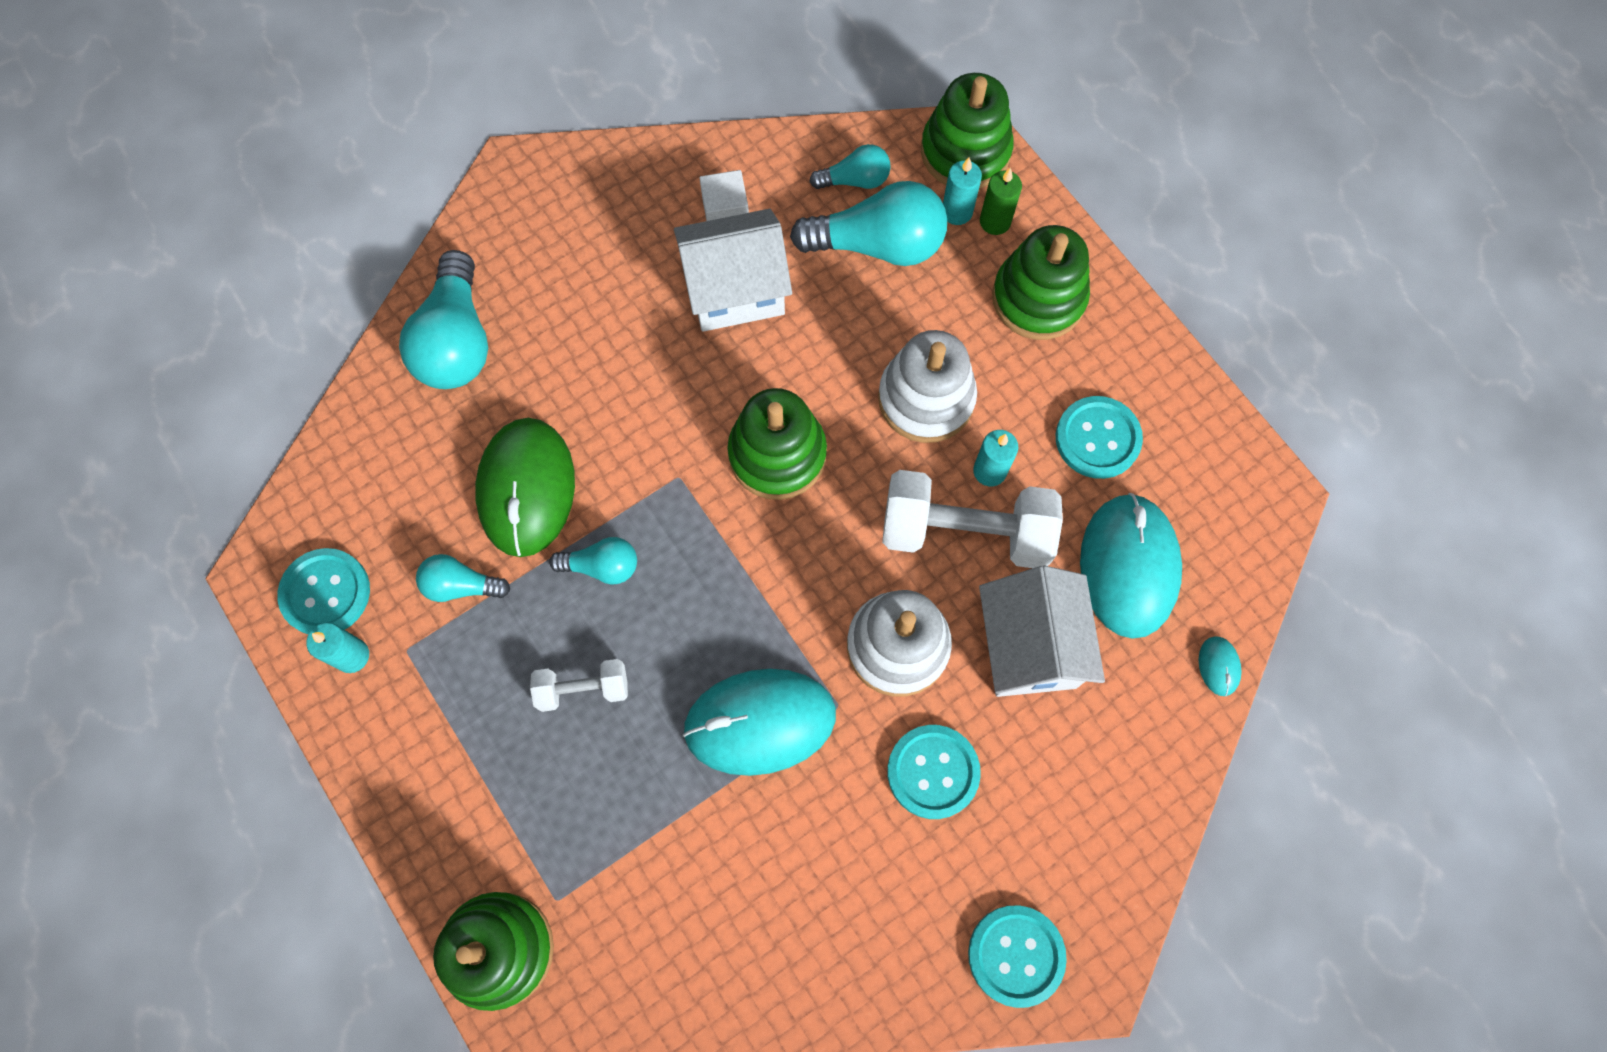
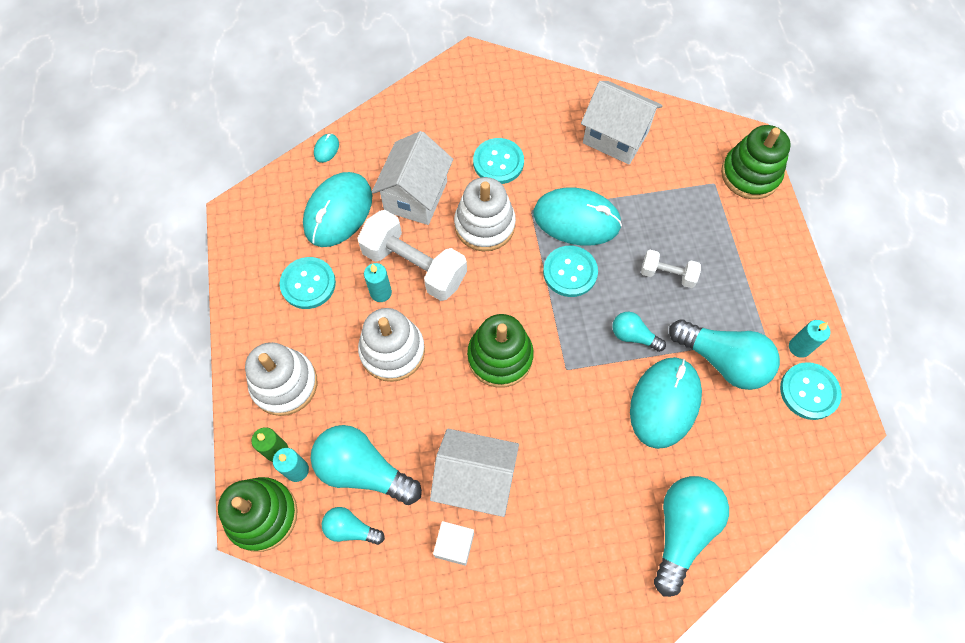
camera: 155 degrees left, 5 degrees down
(461, 585) = (722, 360): turquoise light bulb -> turquoise light bulb, size x1.87
(526, 489) = (664, 403): green mouse -> turquoise mouse
(758, 920) = (615, 137): none -> white house
(1016, 955) = (500, 79): turquoise button -> turquoise button (570, 272)
(1038, 298) = (284, 384): green stacking toy -> white stacking toy

